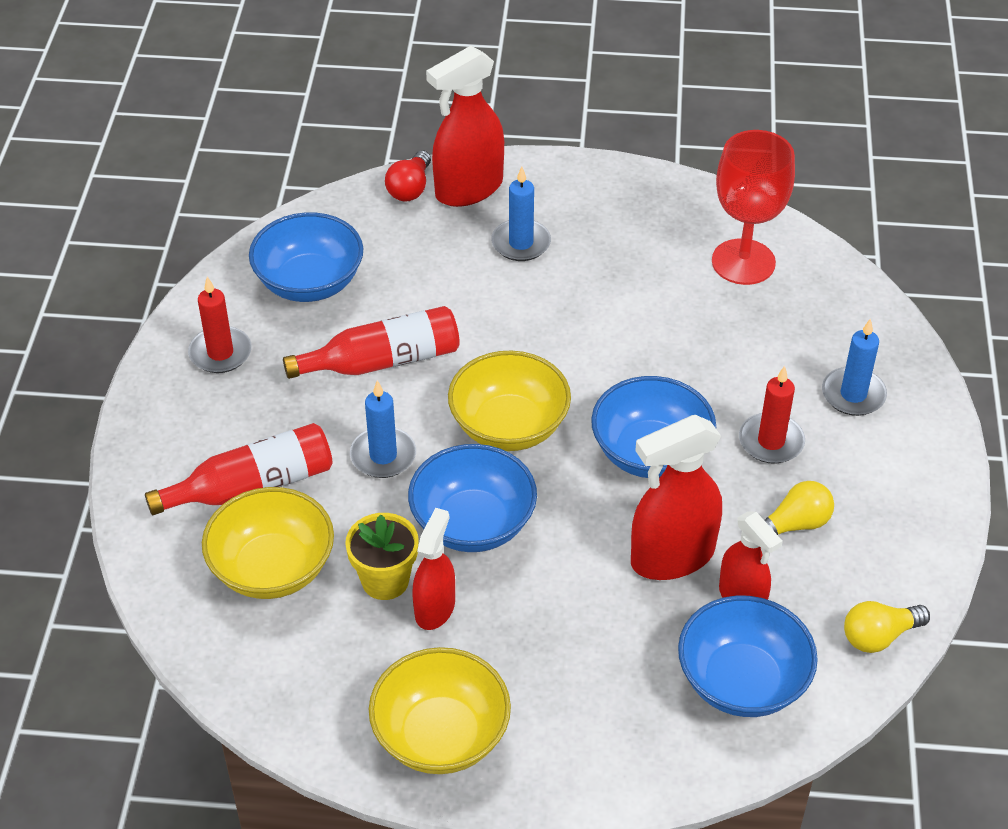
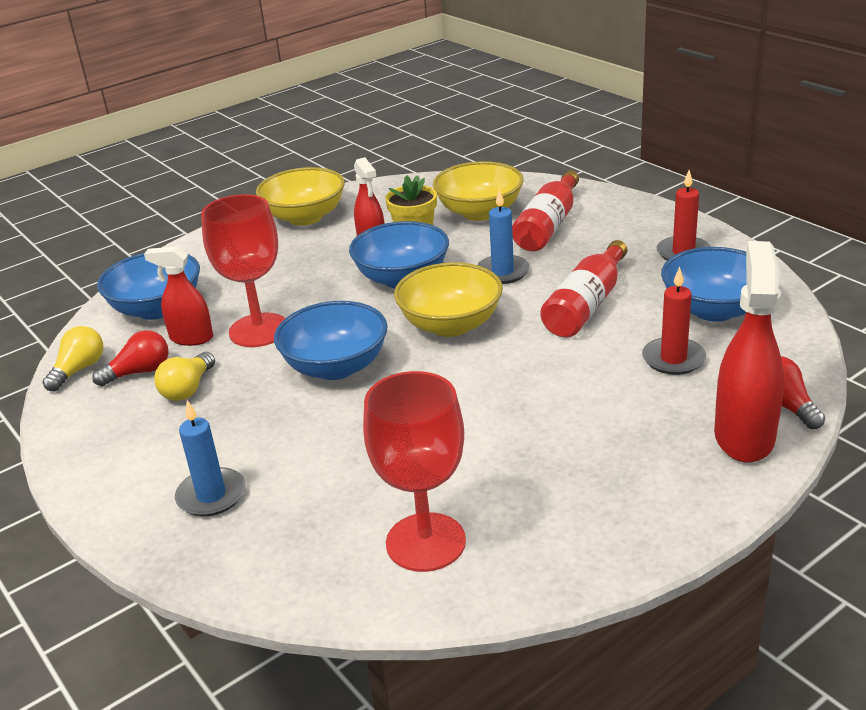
camera: 140 degrees right, 15 degrees down
(521, 243) = (630, 426): blue candle -> none
(671, 557) = (259, 330): red spray bottle -> red goblet
(771, 441) = (252, 423): red candle -> red candle (673, 359)
(823, 584) = (139, 372): none -> red light bulb

